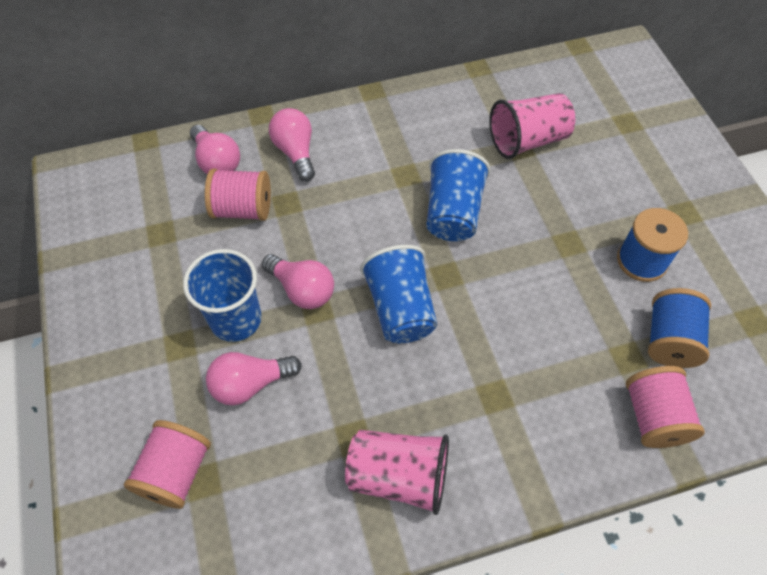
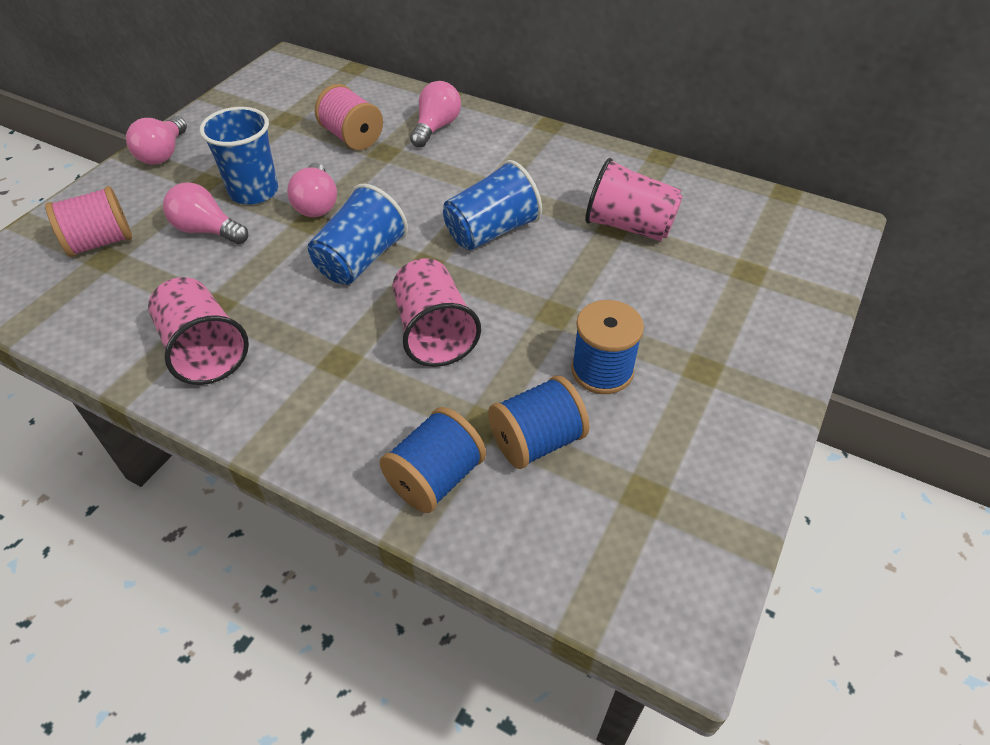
camera: 45 degrees right, 10 degrees down
(217, 162) = (377, 103): pink light bulb -> pink light bulb (163, 154)
(522, 321) = (434, 333): none -> pink cup
(653, 417) = (435, 478): pink spool -> blue spool

